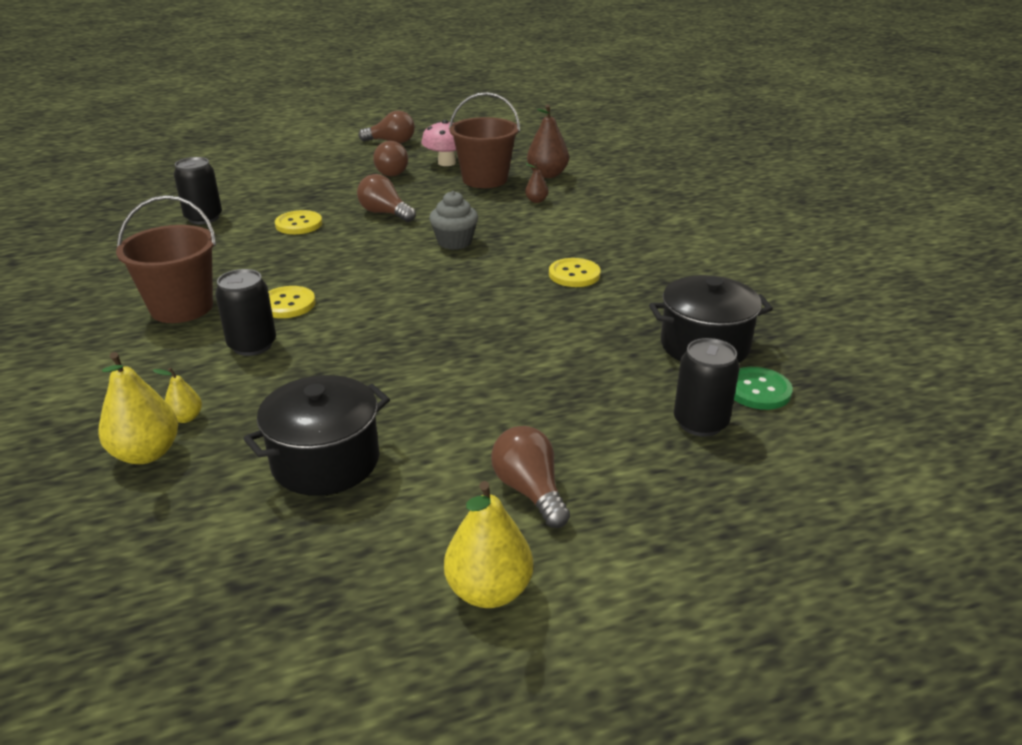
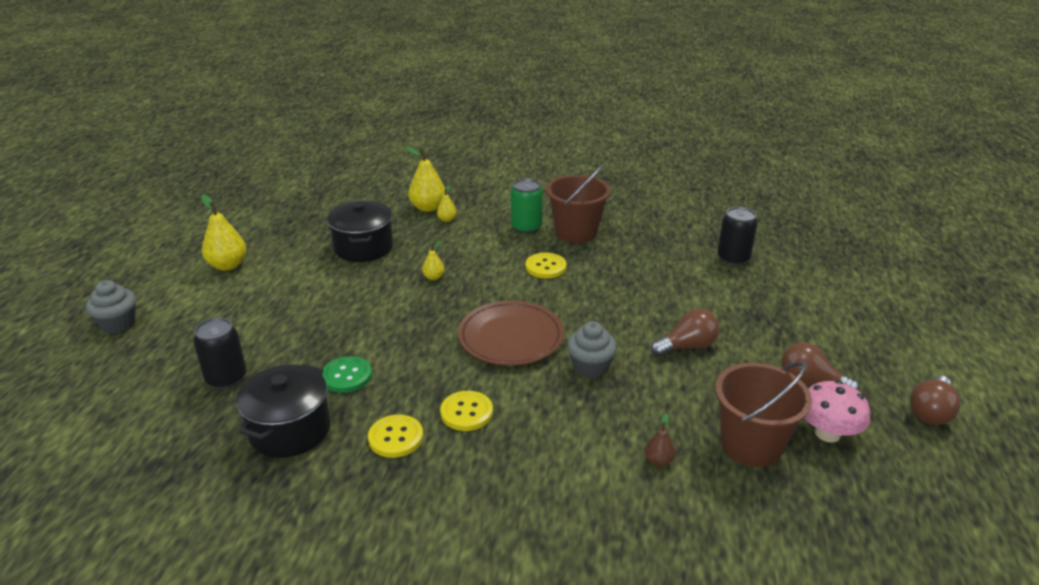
camera: 120 degrees right, 0 degrees up
(184, 344) = (526, 227): none -> green can
(252, 345) = (502, 247): black can -> none
(299, 224) = (690, 297): yellow button -> yellow button (396, 437)
(367, 368) = (433, 277): none -> yellow pear
(446, 286) = (511, 337): none -> brown plate
(530, 491) = (264, 295): brown light bulb -> none
(547, 175) = (742, 508): brown pear -> none
(744, 608) = (118, 324): none -> grey cupcake
(758, 390) = (215, 424): green button -> green button (346, 376)

